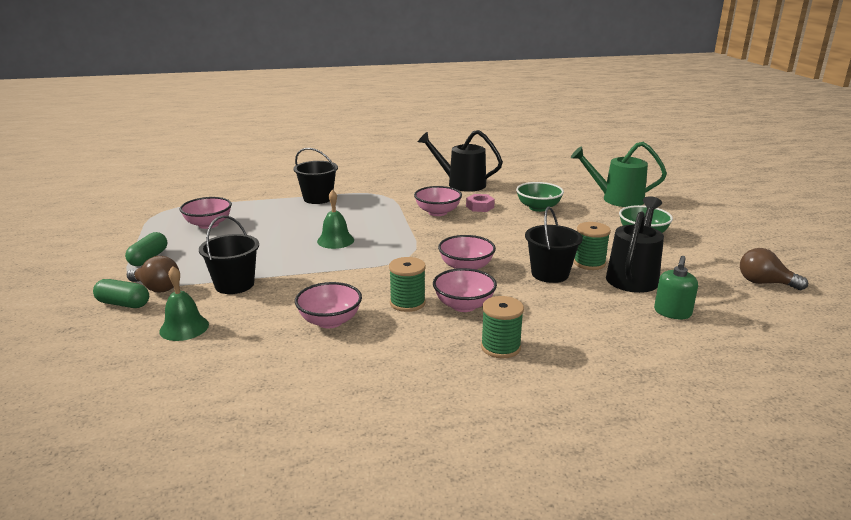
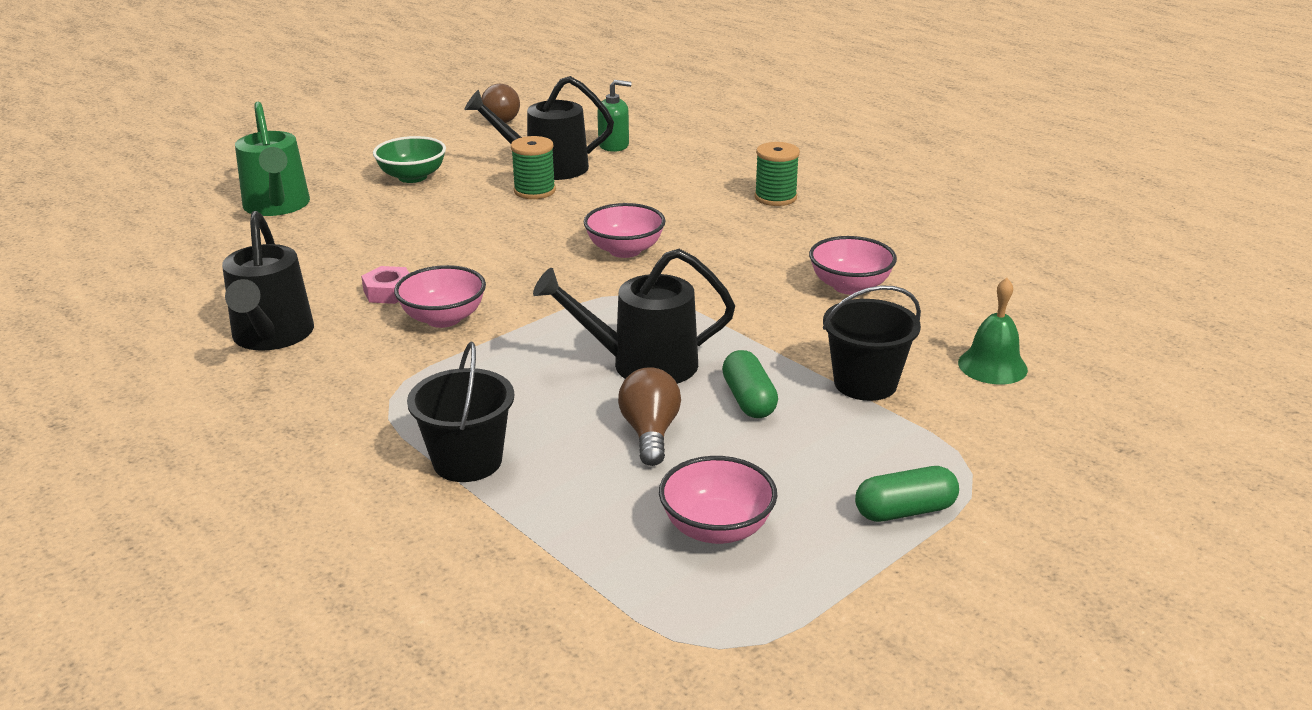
camera: 120 degrees left, 5 degrees up
(123, 304) = (1025, 443): green capsule -> green capsule (748, 400)
(157, 288) = (958, 442): brown light bulb -> brown light bulb (650, 433)
(335, 240) = (642, 364): green bell -> black watering can
(407, 303) = (754, 258): green spool -> none
(464, 305) = (720, 230): pink bowl -> none
(538, 208) = (358, 250): green bowl -> none
(550, 274) = (588, 205): black bucket -> none

